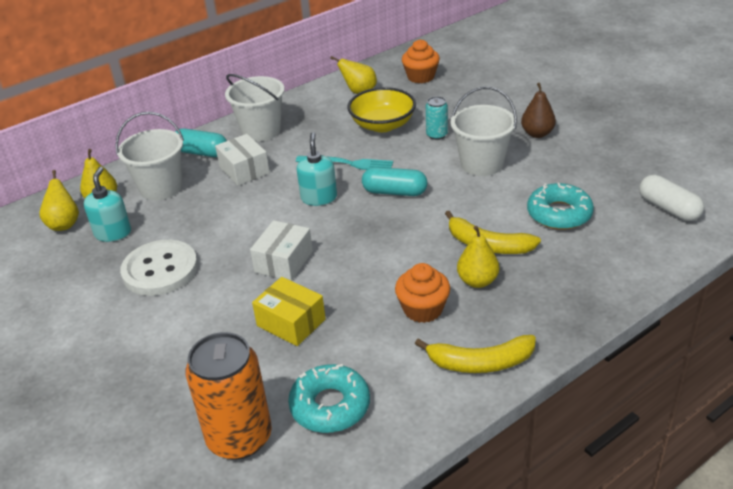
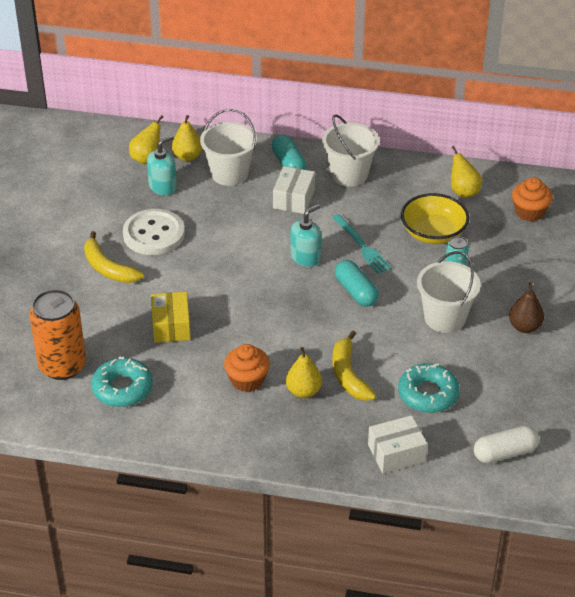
camera: 45 degrees right, 5 degrees up
(284, 262) = (222, 285): white box -> white box (396, 453)
(480, 363) = (226, 436): yellow banana -> yellow banana (108, 268)
(668, 208) = (505, 453): white capsule -> white capsule turned 60 degrees clockwise

